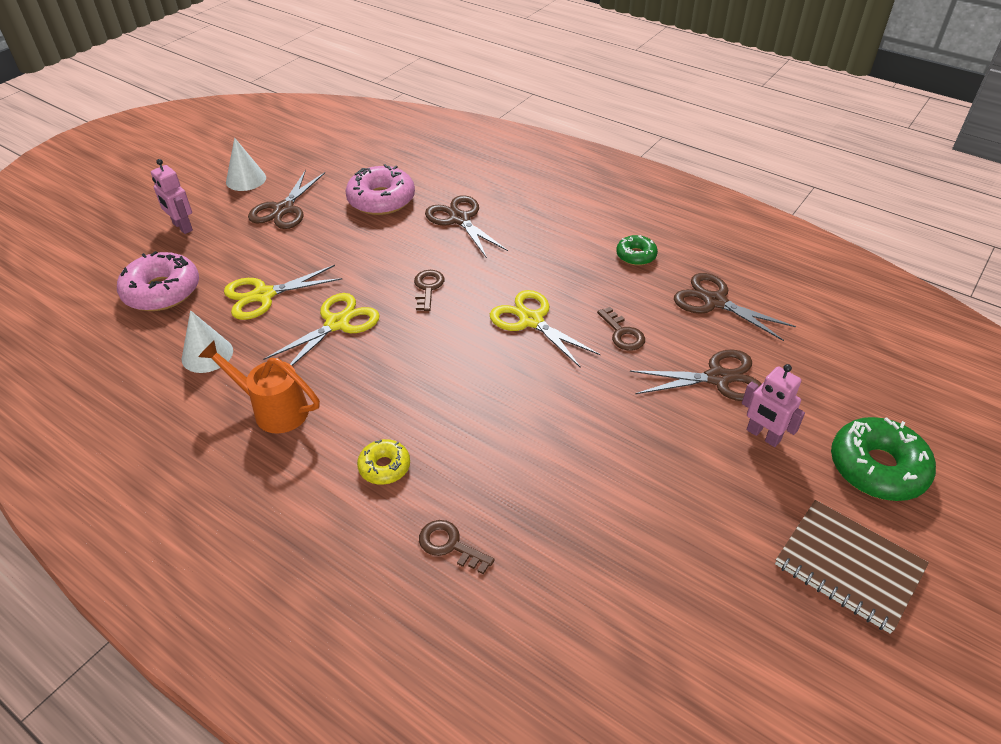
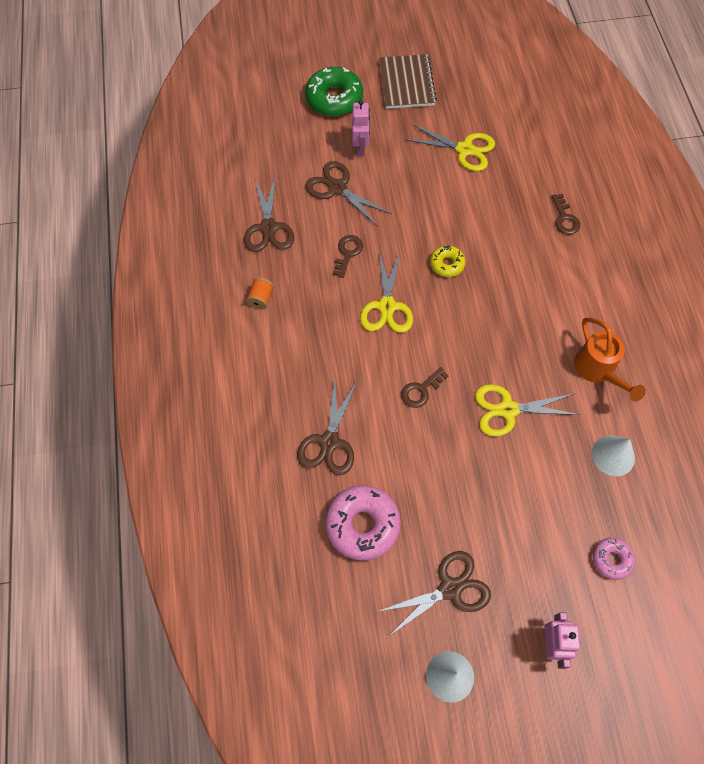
camera: 135 degrees left, 20 degrees up
(162, 291) = (611, 559): pink donut -> pink donut, size x0.55
(263, 295) = (538, 485): yellow scissors -> yellow scissors (464, 149)
(384, 467) = (562, 282): yellow donut -> yellow donut (447, 264)
(636, 255) = (261, 298): green donut -> orange spool

